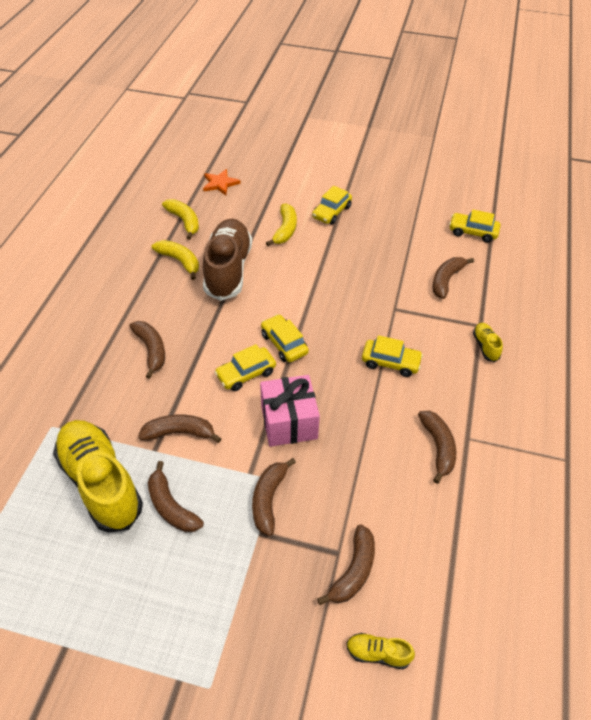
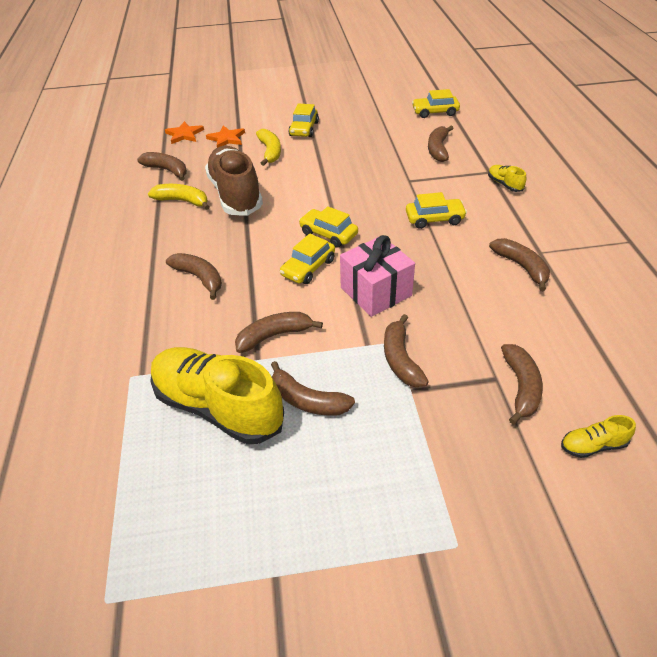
camera: 20 degrees left, 5 degrees down
(184, 221) = (167, 170): yellow banana -> brown banana
(254, 201) = (226, 139): none -> orange star

